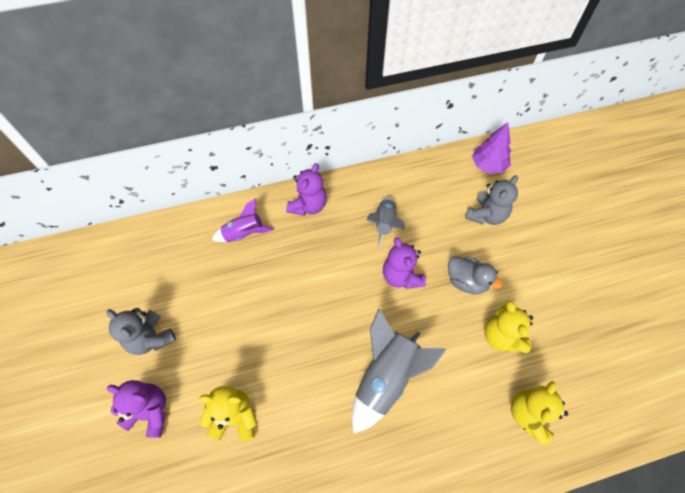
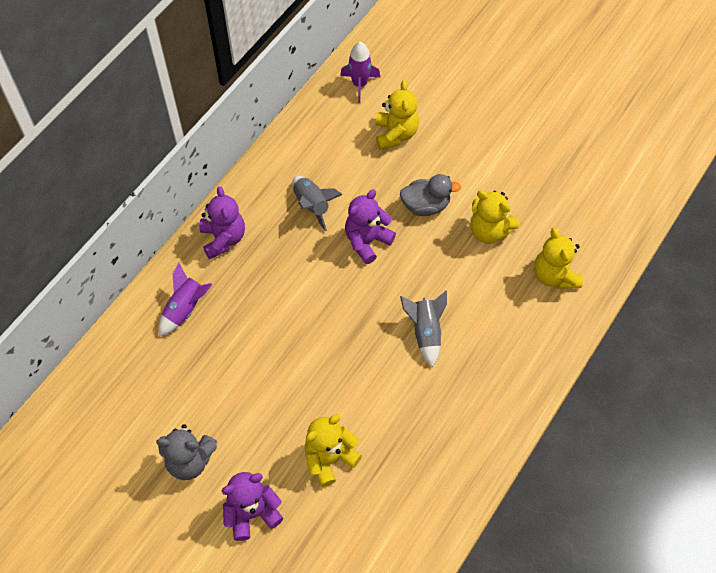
camera: 40 degrees left, 0 degrees up
(386, 378) = (425, 332): grey rocket -> grey rocket, size x0.61
(401, 276) = (367, 241): purple teddy bear -> purple teddy bear turned 105 degrees clockwise
(486, 215) = (395, 134): grey teddy bear -> yellow teddy bear
(488, 165) = (359, 84): purple tree -> purple rocket

